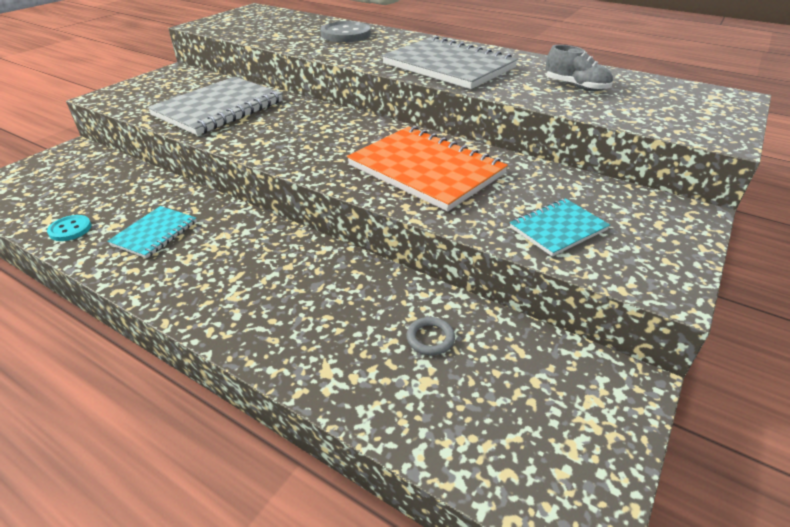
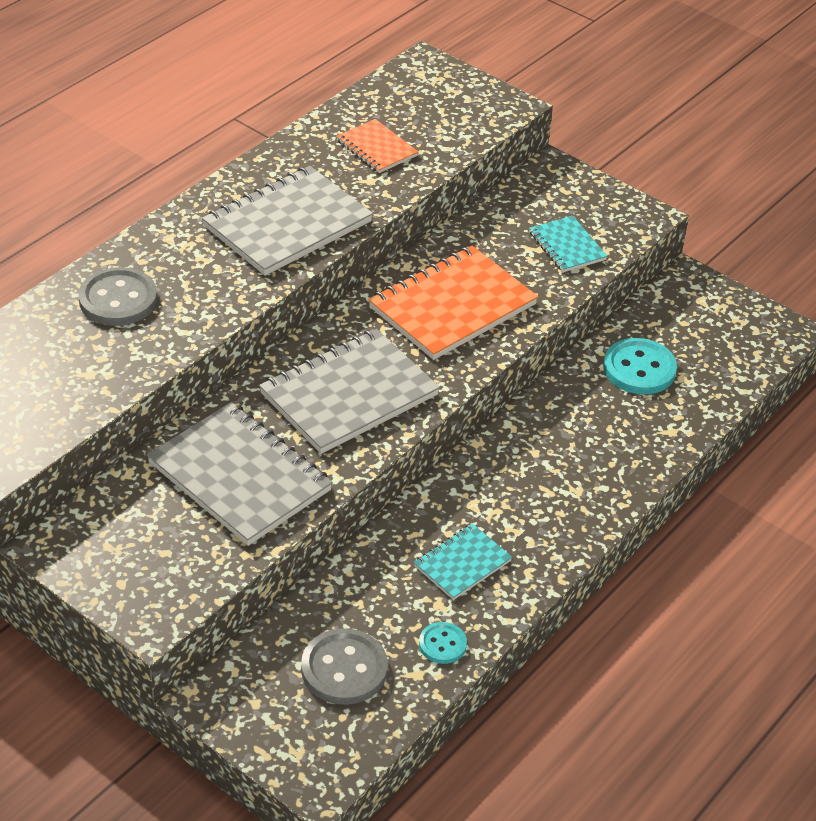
camera: 85 degrees left, 5 degrees up
(69, 190) = (344, 669): none -> grey button
(155, 233) = (462, 563): turquoise notebook -> turquoise notebook turned 75 degrees counterclockwise
(302, 136) = (349, 394): none -> grey notebook
(430, 338) = (639, 369): grey ring -> turquoise button
(576, 86) = (376, 148): grey shoe -> orange notebook

